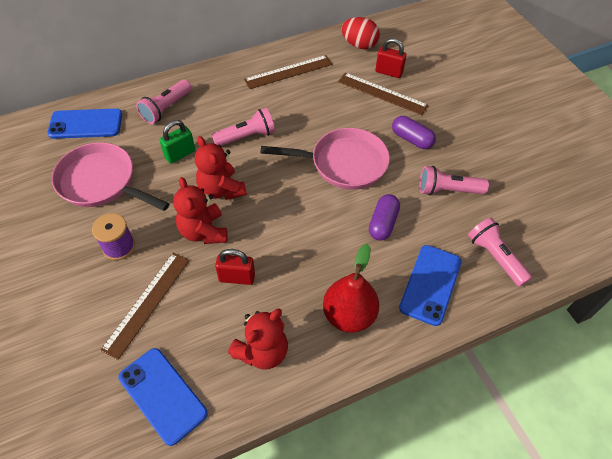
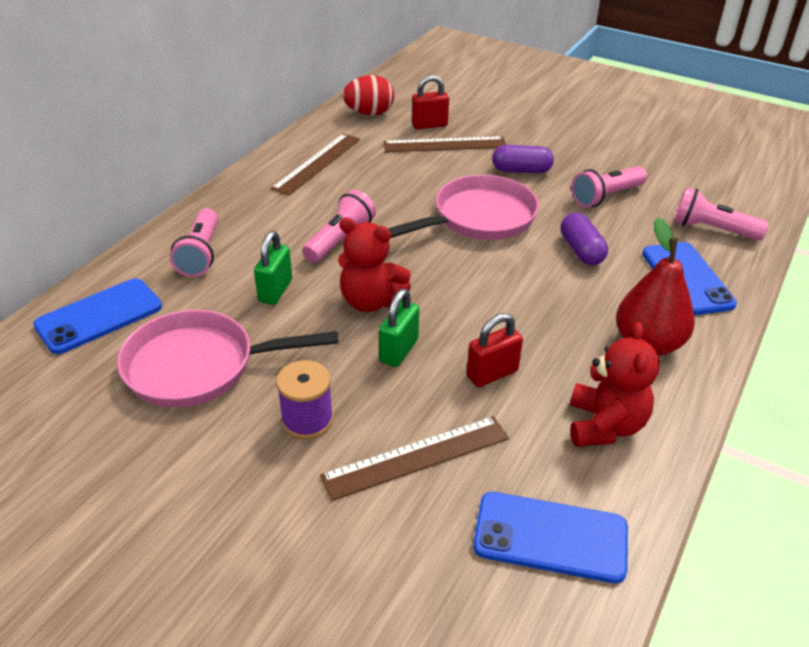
camera: 35 degrees left, 15 degrees down
(147, 303) = (416, 457): brown ruler -> brown ruler turned 75 degrees clockwise
(204, 231) = (399, 350): red teddy bear -> green padlock

